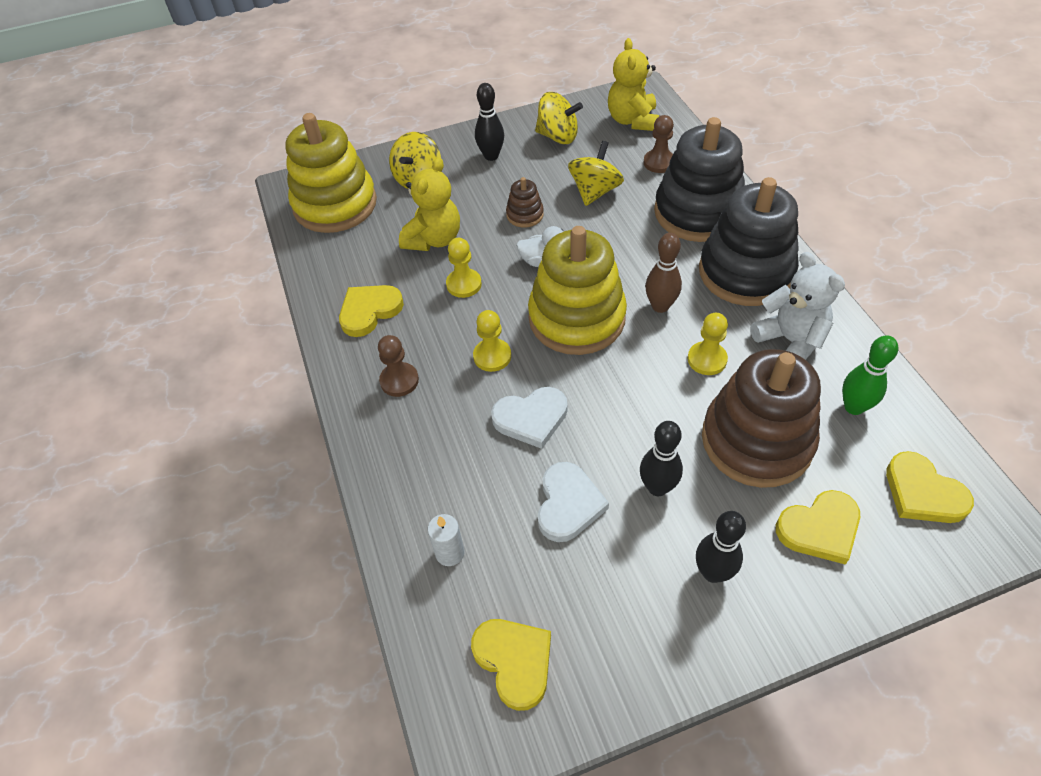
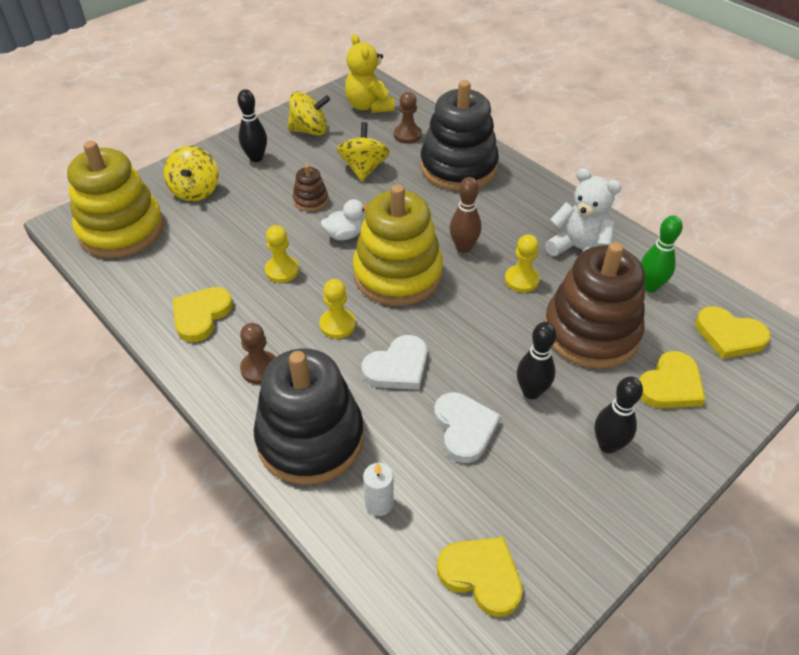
camera: 25 degrees left, 5 degrees down
(434, 239) = (235, 239): yellow teddy bear -> none
(745, 272) = (519, 205): black stacking toy -> black stacking toy (310, 438)

